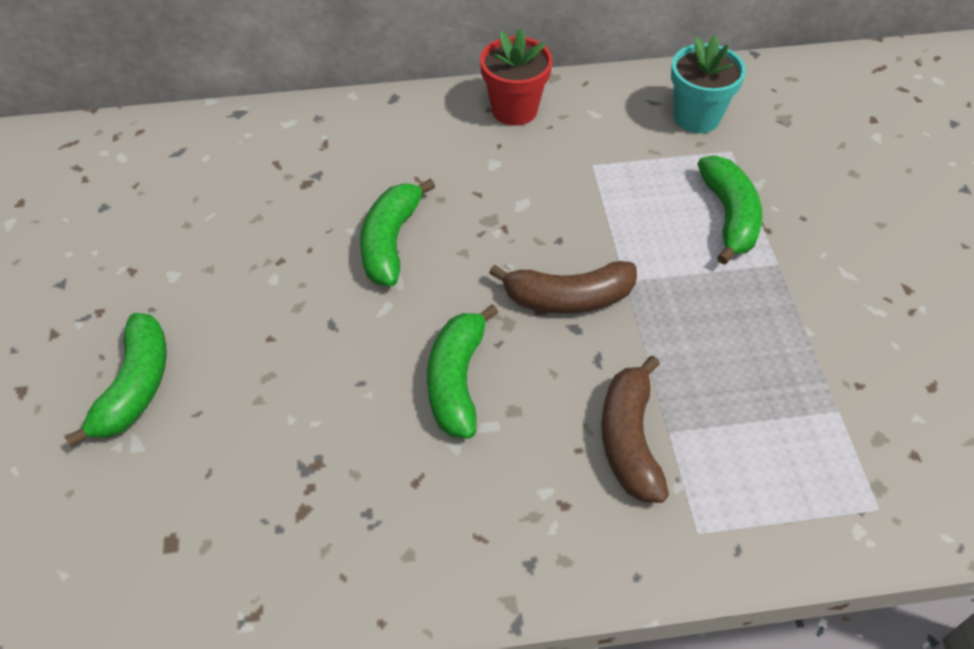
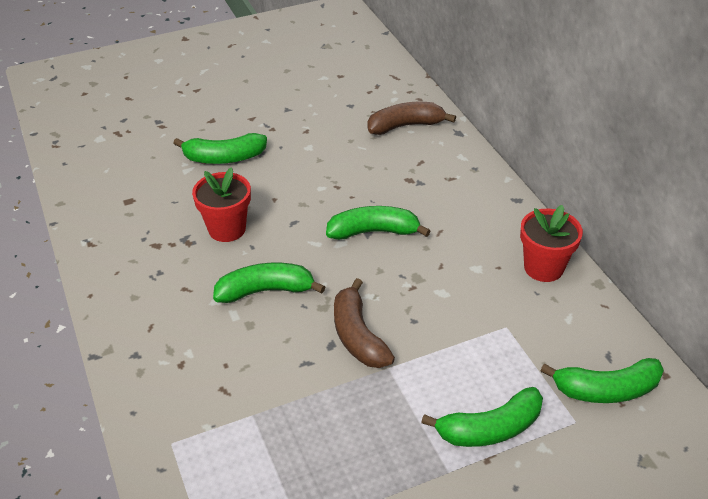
camera: 75 degrees right, 10 degrees down
(309, 408) = (227, 229): none -> red flower pot
(629, 440) = (240, 392): brown banana -> brown banana (405, 126)
(696, 117) = (606, 390): turquoise flower pot -> green banana

